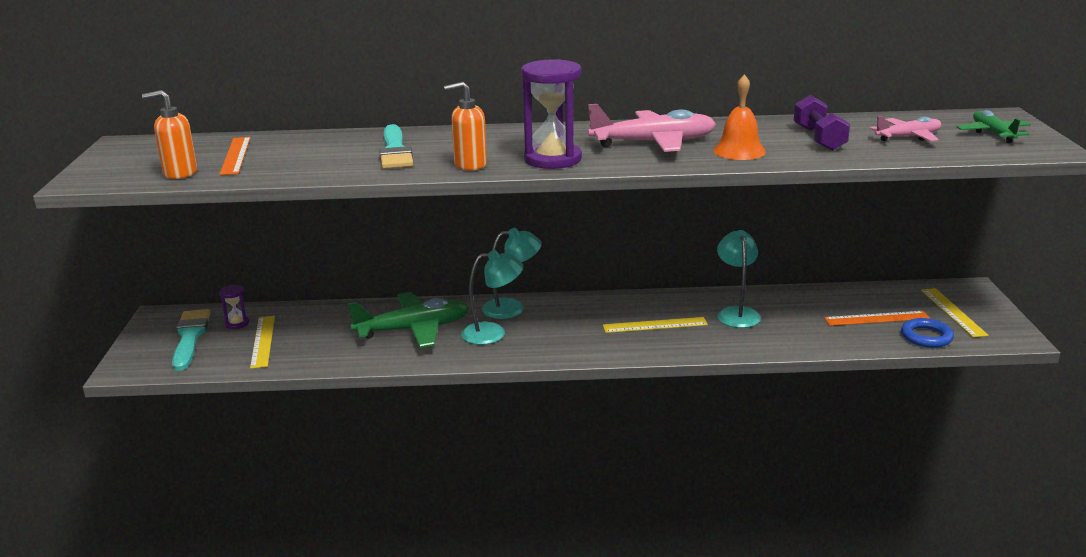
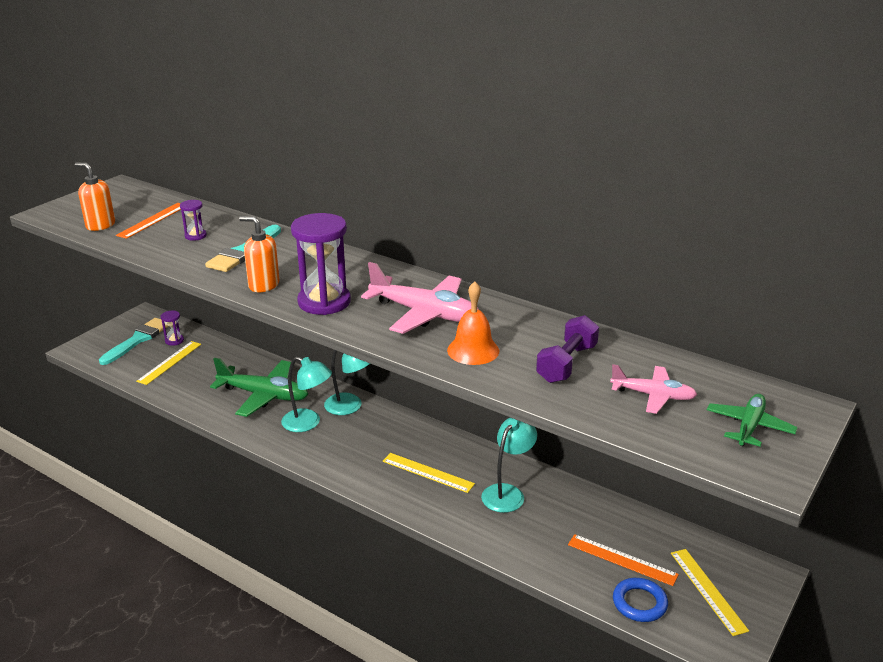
camera: 35 degrees right, 5 degrees up
(315, 154) = (195, 236): none -> purple hourglass
(953, 312) = (708, 590): yellow ruler -> yellow ruler turned 45 degrees counterclockwise

